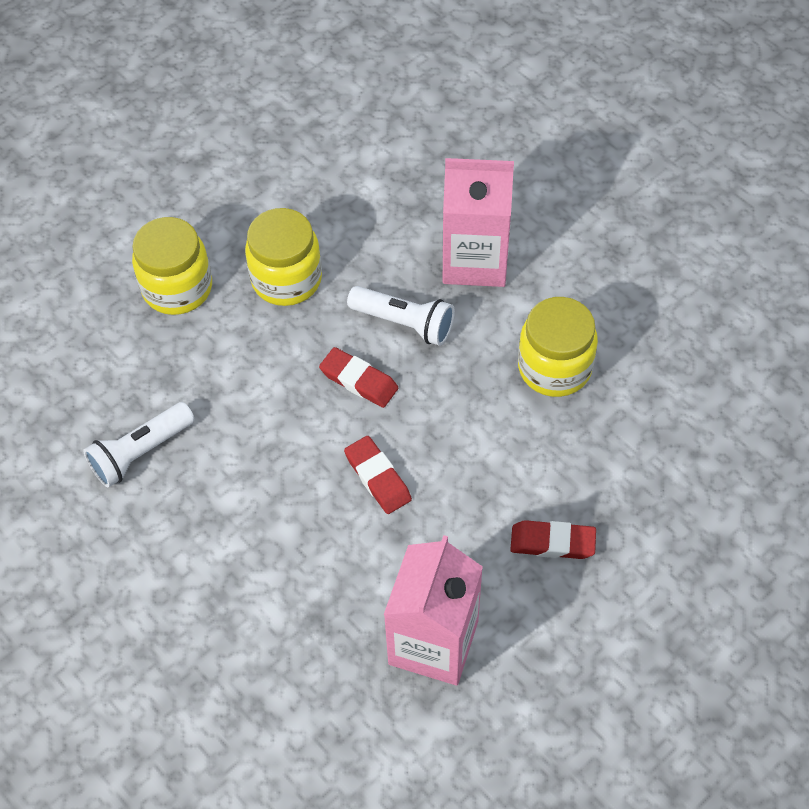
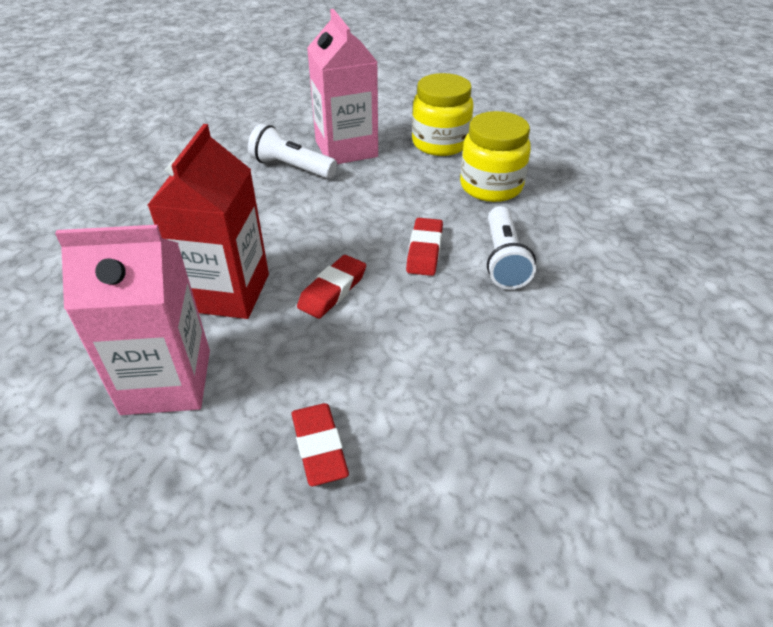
camera: 65 degrees right, 15 degrees down
(335, 569) = (227, 292): none -> red carton
(475, 260) = (611, 284): pink carton -> pink carton (346, 149)
(554, 367) = (539, 381): yellow jar -> none

